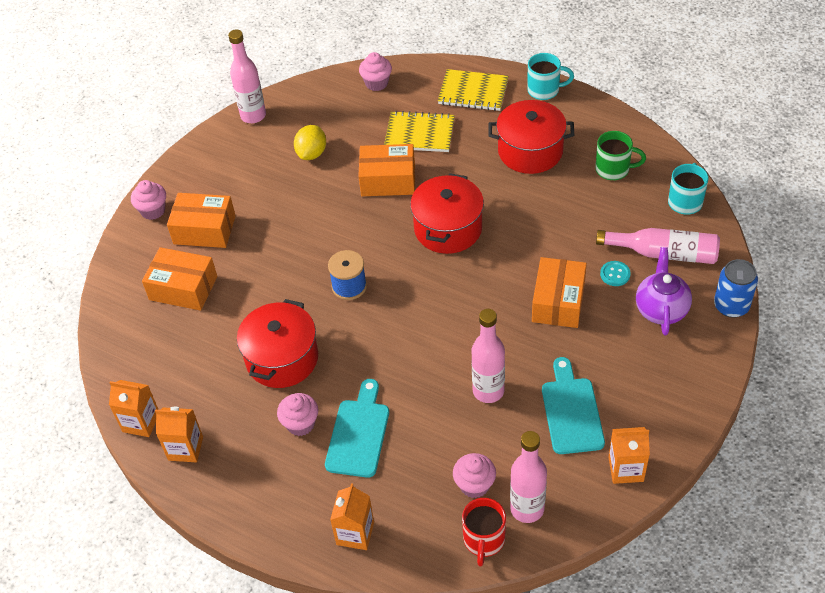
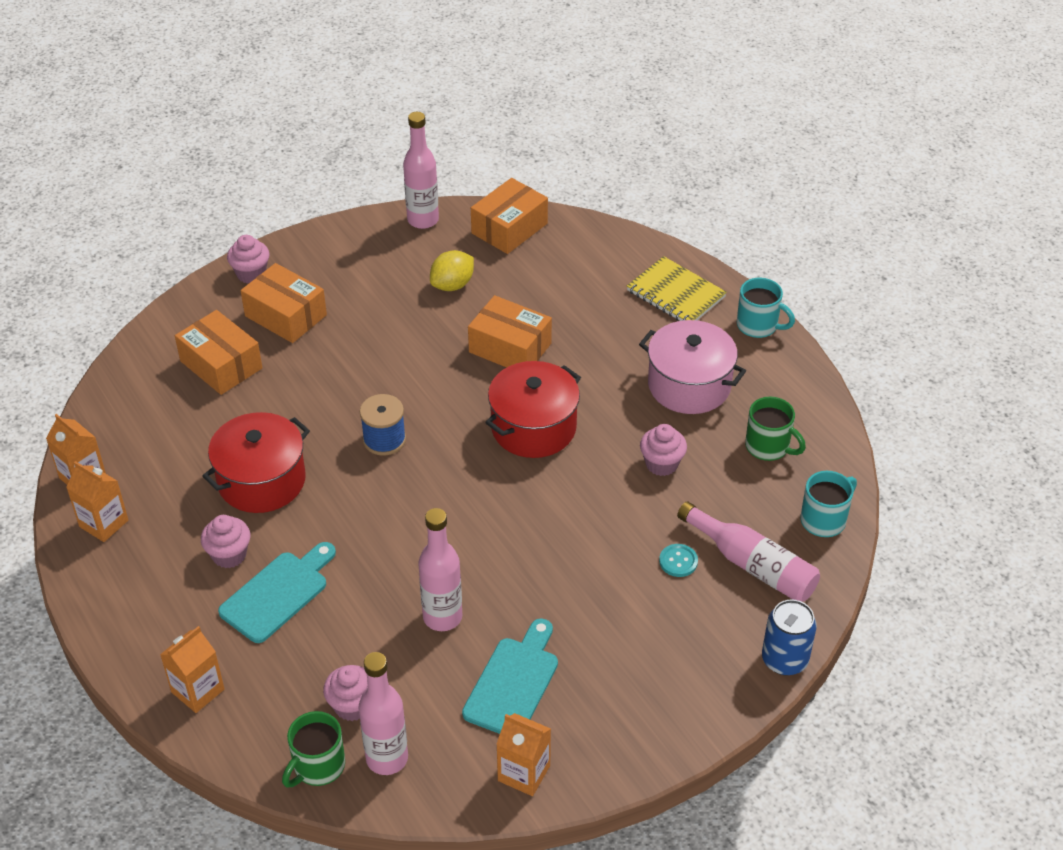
camera: 25 degrees right, 5 degrees down
(376, 83) = (578, 240): pink cupcake -> pink cupcake (661, 464)
(419, 134) = (582, 313): yellow notebook -> none
(484, 540) = (318, 766): red mug -> green mug
(530, 151) = (689, 385): red pot -> pink pot
(558, 302) = (591, 561): orange box -> orange box (509, 228)
(661, 309) = (700, 624): purple teapot -> none

